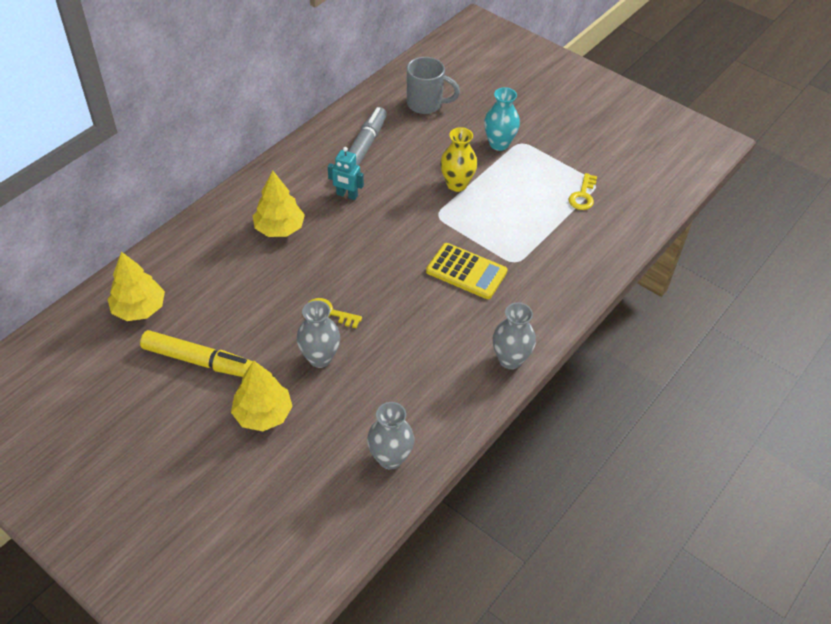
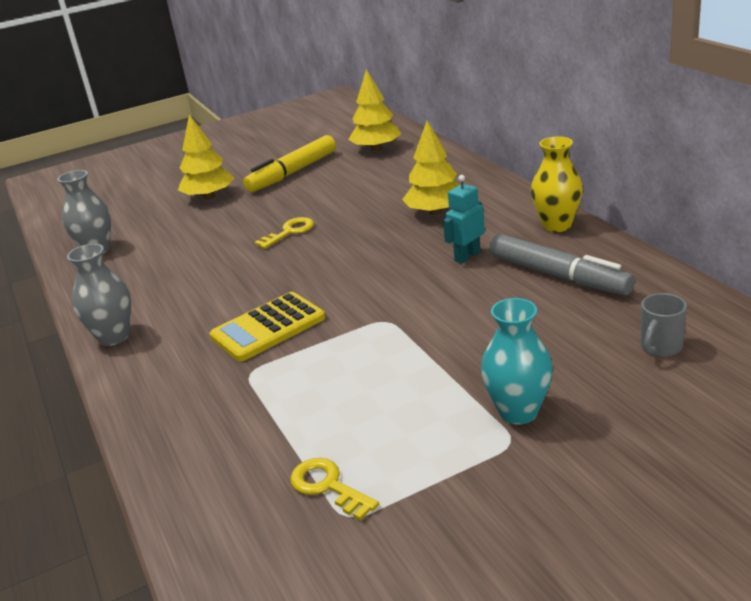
camera: 120 degrees right, 20 degrees down
(320, 358) = (239, 224): grey vase -> none
(426, 104) = (660, 347): grey mug -> grey mug, size x0.60
(457, 184) = (438, 347): yellow vase -> yellow vase (557, 225)

